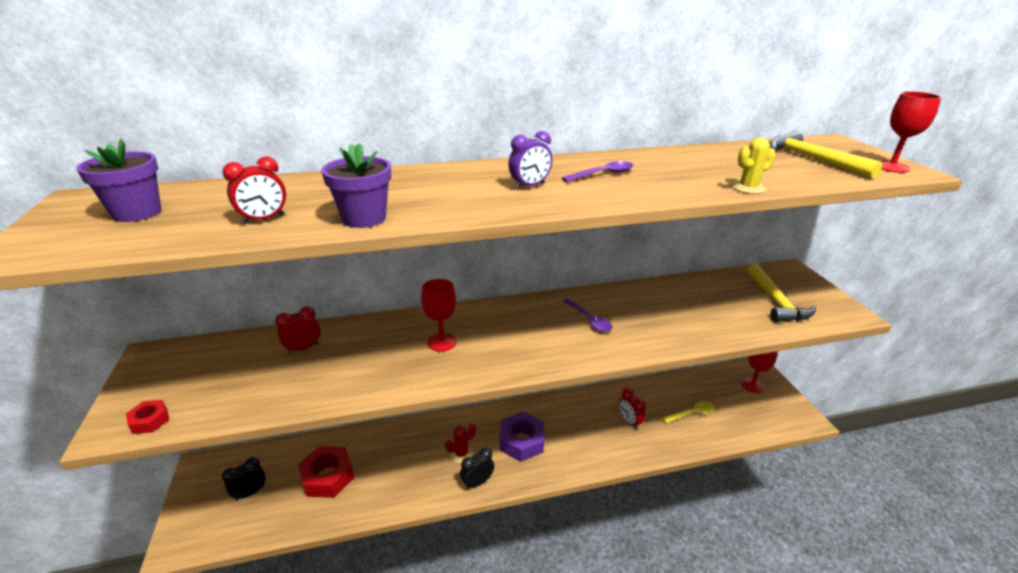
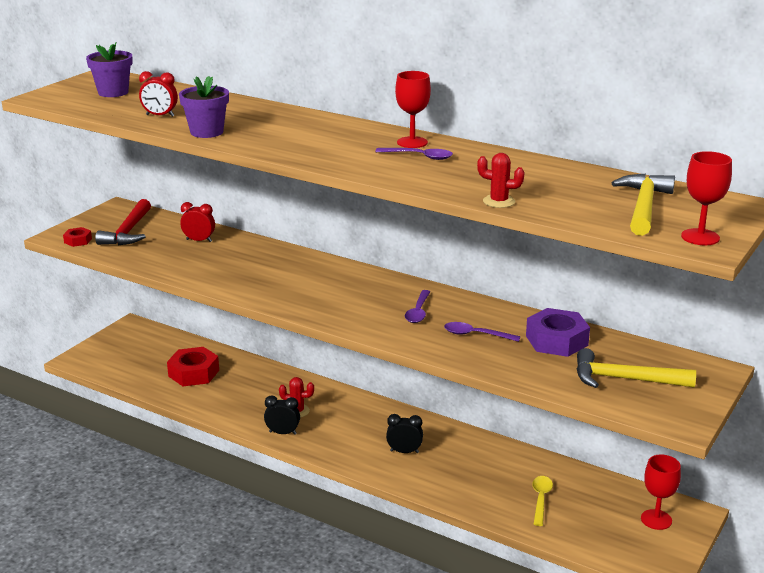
camera: 45 degrees right, 5 degrees down
(204, 377) = (128, 232): none -> red hammer
(250, 493) = (140, 356): black clock -> black clock (404, 451)
(442, 342) = (286, 275): red goblet -> red goblet (412, 142)
(521, 441) = (353, 429): purple nut -> purple nut (556, 340)
(530, 186) = (345, 147): purple clock -> none
(629, 422) = (467, 470): red clock -> none
(654, 317) = (475, 335): none -> purple spoon
(692, 414) = (541, 499): yellow spoon -> yellow spoon turned 105 degrees counterclockwise
(748, 188) = (499, 202): yellow cactus -> red cactus
(775, 301) = (624, 379): yellow hammer -> yellow hammer turned 60 degrees clockwise

